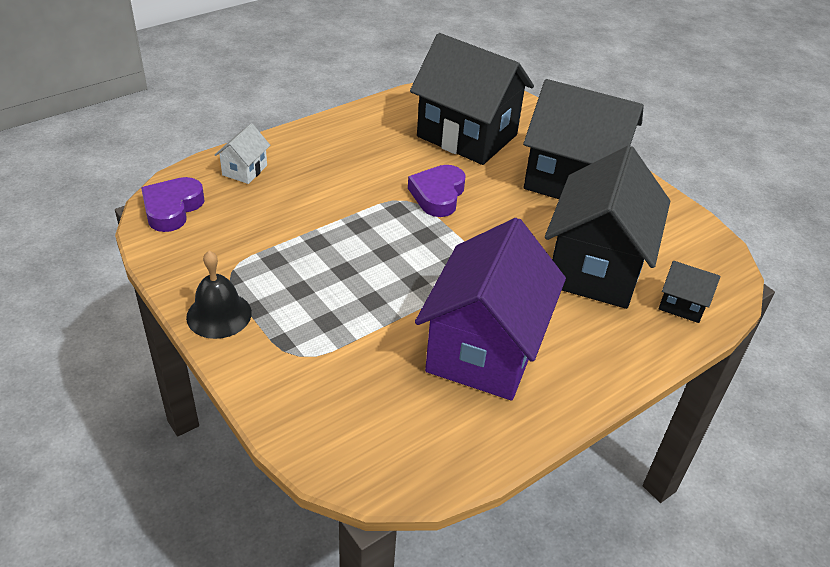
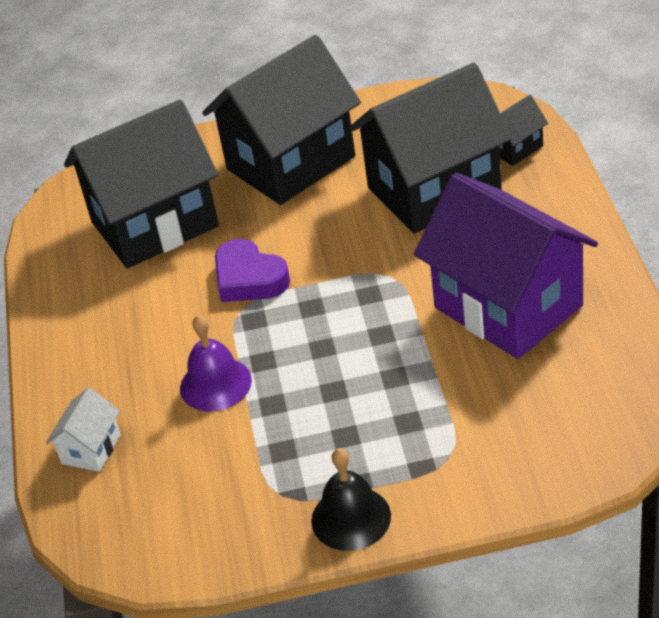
camera: 55 degrees left, 0 degrees up
(172, 208) = (127, 537): purple heart -> none
(244, 170) = (91, 449): white house -> white house turned 60 degrees clockwise
(326, 208) = (215, 384): none -> purple bell
(595, 268) = (434, 190): black house -> black house turned 75 degrees counterclockwise

